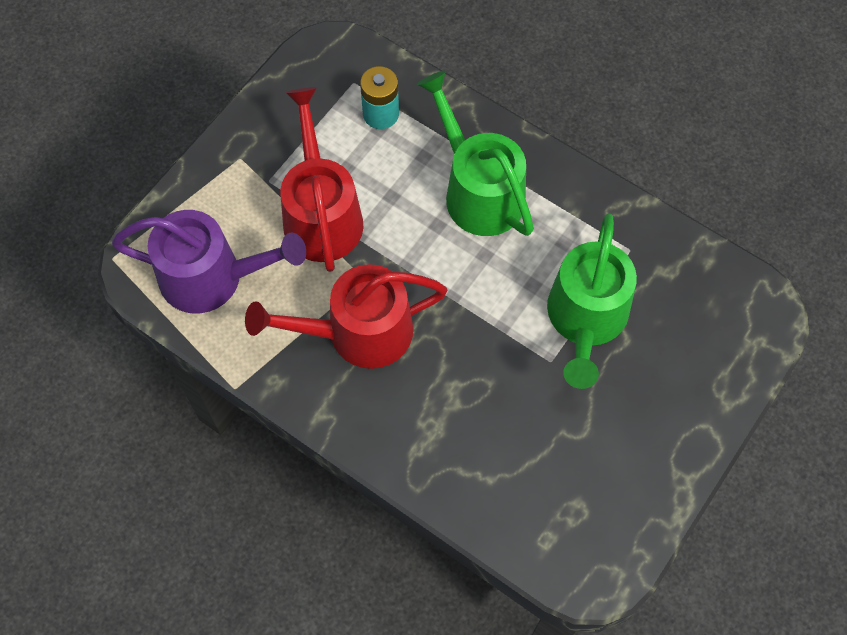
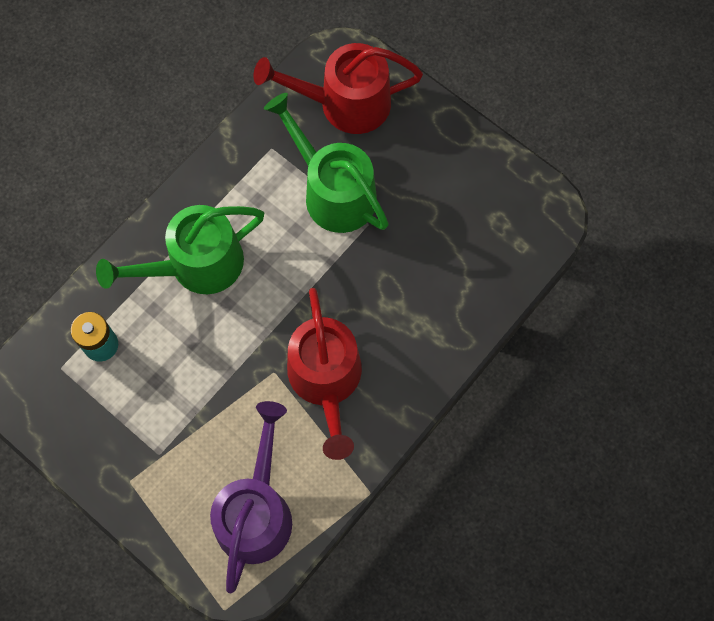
camera: 85 degrees left, 5 degrees up
(321, 214) = (201, 406): red watering can -> red watering can (345, 104)
(586, 320) = (333, 191): green watering can -> green watering can turned 150 degrees counterclockwise

